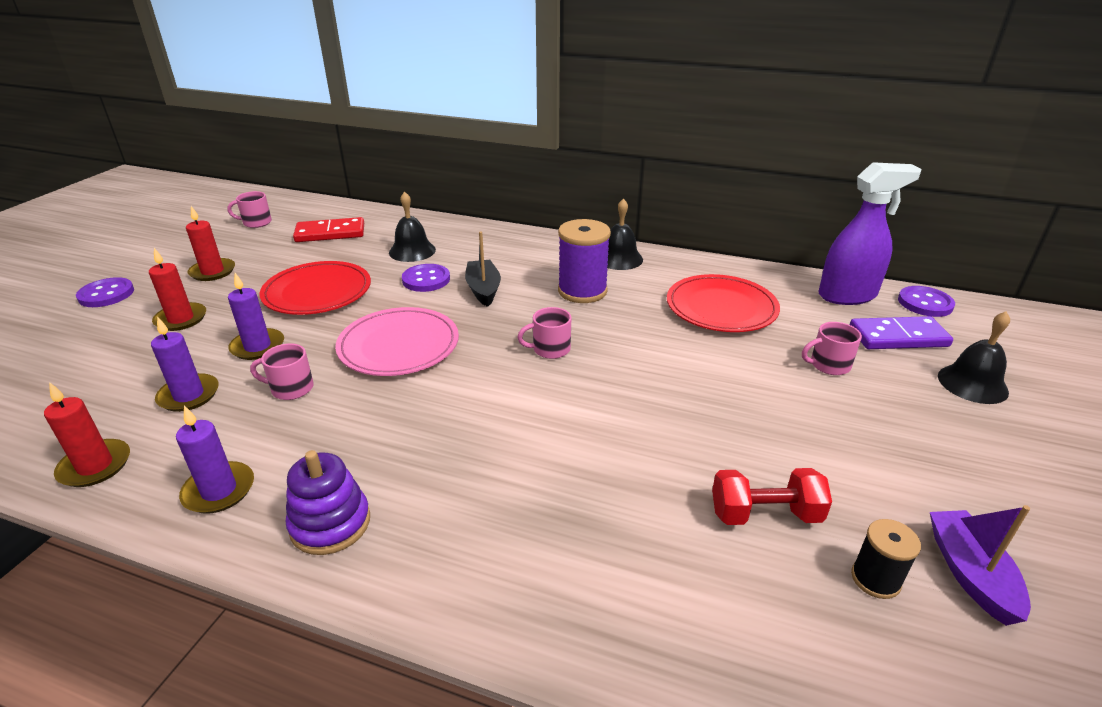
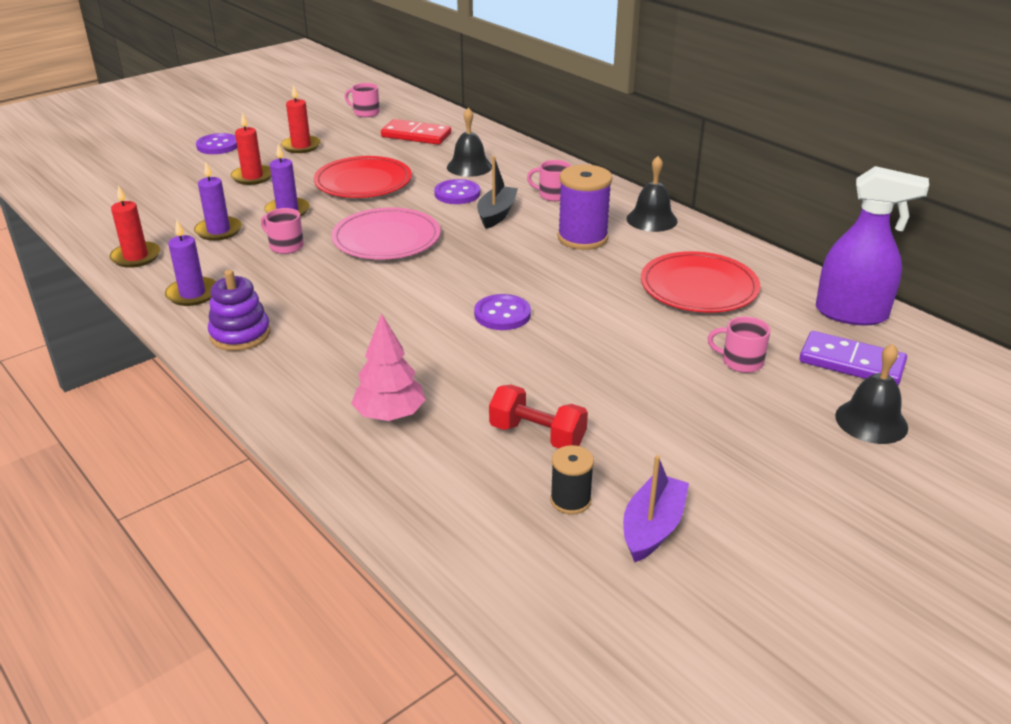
camera: 30 degrees right, 0 degrees up
(550, 349) = (501, 275): pink mug -> pink mug (553, 195)
(603, 558) = (390, 415): none -> pink tree
(925, 303) = (932, 345): purple button -> purple button (502, 314)

